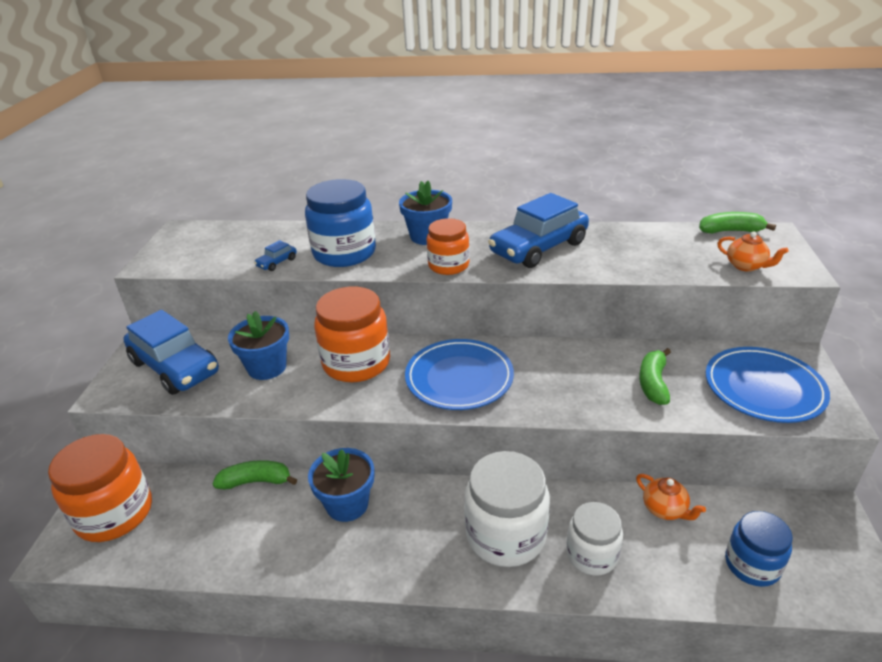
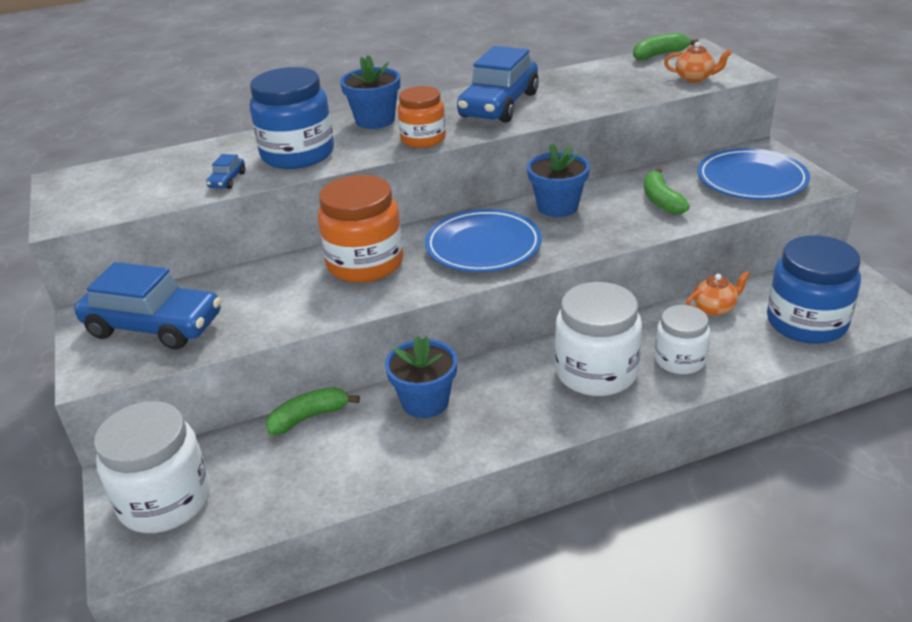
camera: 25 degrees left, 0 degrees up
(114, 513) = (165, 500): orange jar -> white jar
(267, 367) = (267, 295): blue flower pot -> blue flower pot (557, 207)
(665, 509) = (714, 308): orange teapot -> orange teapot turned 45 degrees counterclockwise
(752, 565) = (806, 323): blue jar -> blue jar, size x1.61

